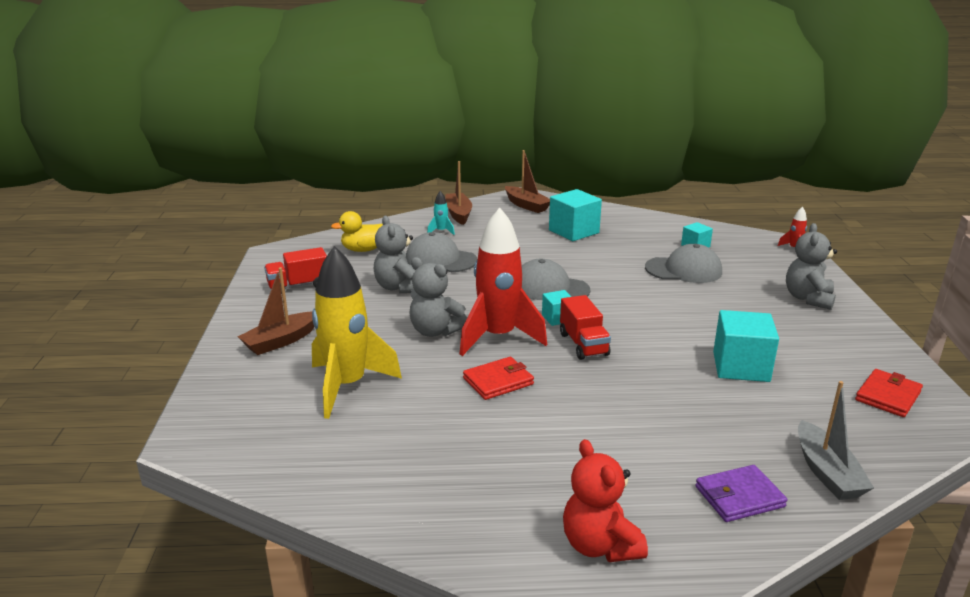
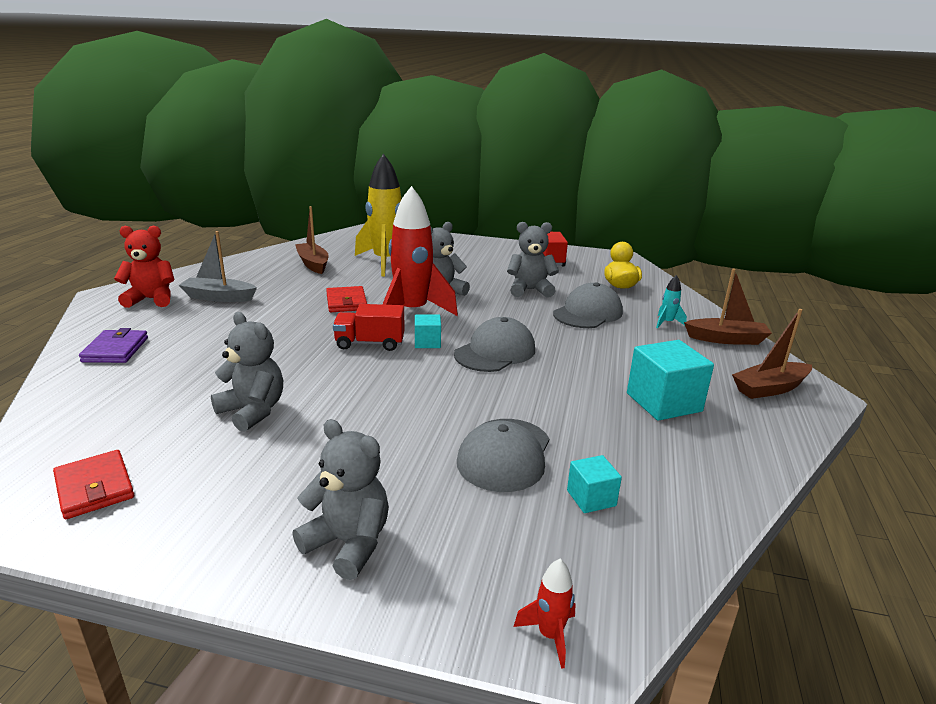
camera: 105 degrees right, 0 degrees up
(281, 341) = (461, 251): brown boat -> brown boat (313, 264)
(741, 367) = (253, 411): turquoise cube -> grey teddy bear
(826, 472) = (77, 394): grey boat -> grey boat (219, 297)

